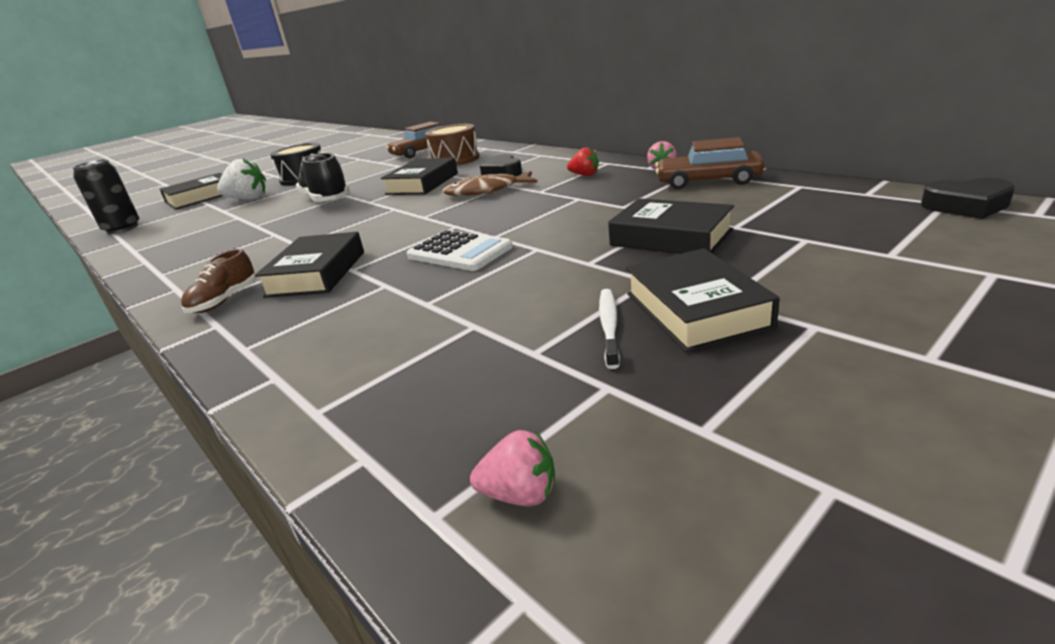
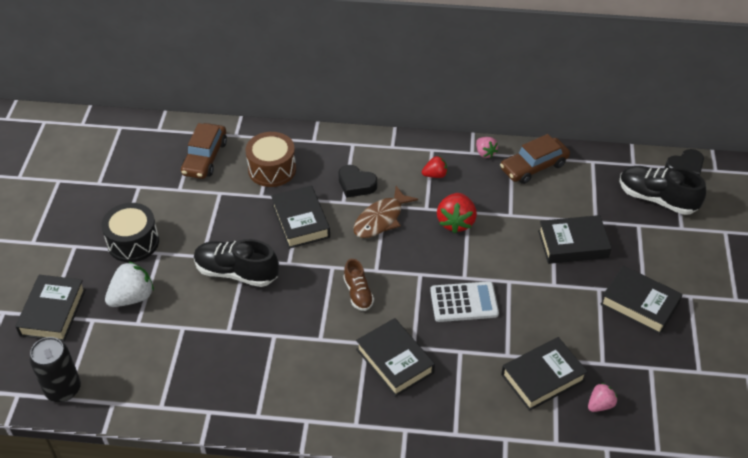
camera: 45 degrees left, 20 degrees up
(224, 301) = (371, 411): brown shoe -> brown shoe (358, 293)
(427, 337) = (543, 378): none -> black book
(520, 494) = (673, 429): pink strawberry -> pink strawberry (600, 405)
(553, 202) = (455, 222): none -> red strawberry
(609, 326) = (616, 332): white toothbrush -> none
(872, 223) = (657, 199): none -> black shoe

